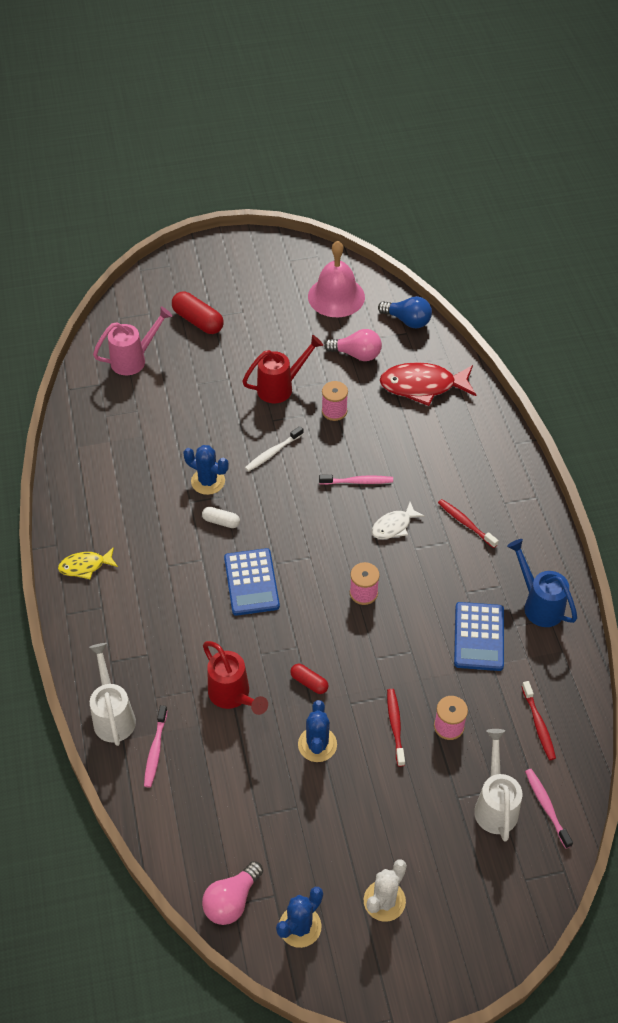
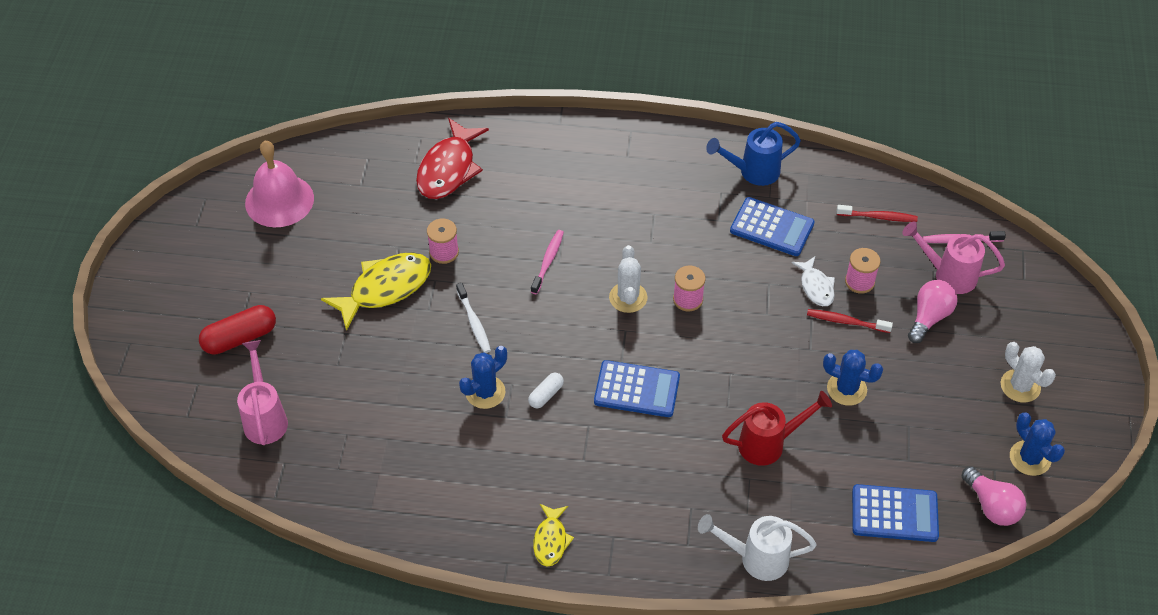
camera: 70 degrees left, 0 degrees up
(155, 750) = (810, 529): pink toothbrush -> none
(194, 816) = (894, 513): none -> blue calculator
(281, 387) = (385, 288): red watering can -> yellow fish
(309, 682) = (775, 375): red capsule -> none
(345, 549) = (628, 297): none -> white cactus
(357, 354) = (375, 209): pink light bulb -> pink light bulb (929, 317)
(394, 526) = (617, 250): white fish -> white fish (816, 287)
(407, 321) = (351, 151): blue light bulb -> none
(465, 523) = (638, 193): red toothbrush -> none
(495, 804) = (948, 275): white watering can -> pink watering can

